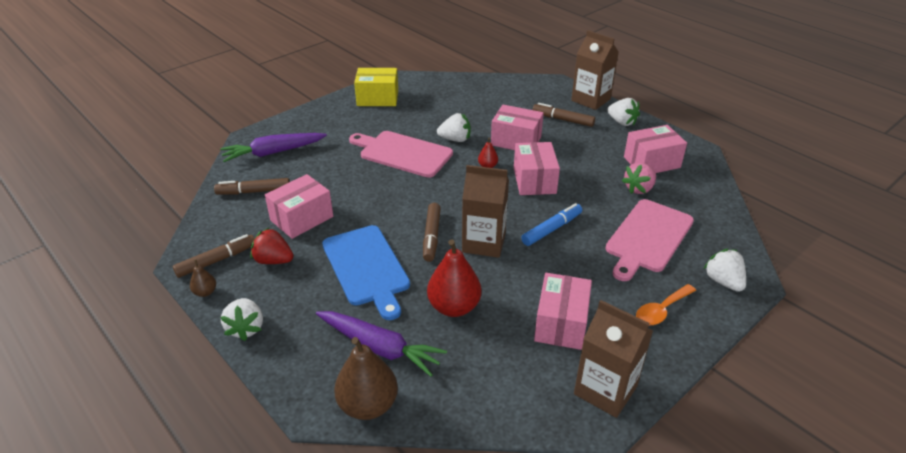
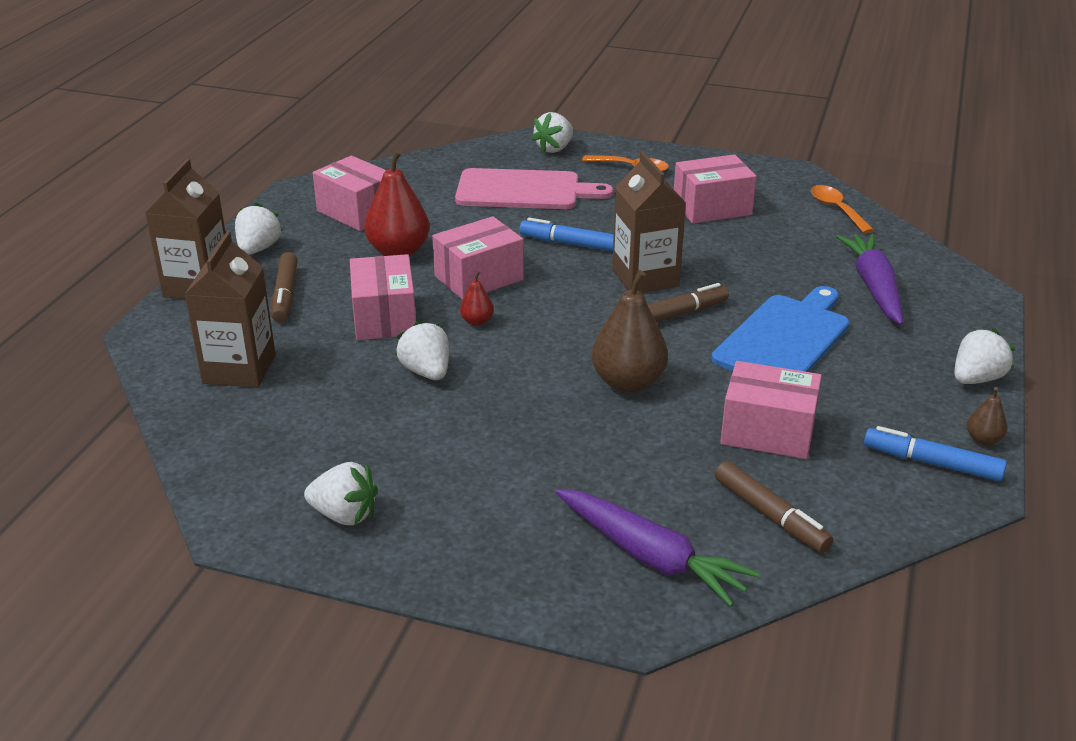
camera: 120 degrees left, 5 degrees down
(216, 260) = (932, 463): brown marker -> blue marker
(273, 260) = (867, 414): red strawberry -> none
(368, 405) = (937, 269): brown pear -> brown pear (628, 382)
(377, 98) = (344, 515): yellow box -> white strawberry
(402, 153) = (514, 407): pink cutting board -> none
(454, 307) = (766, 265): red pear -> red pear (398, 252)
(507, 404) = (837, 209): none -> orange spoon
(605, 390) = (761, 175): brown carton -> brown carton (239, 369)
(639, 189) = (429, 210): pink strawberry -> none

